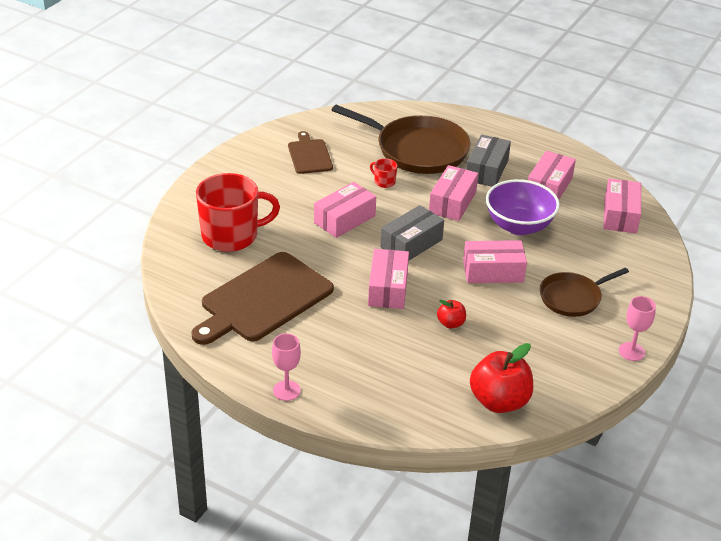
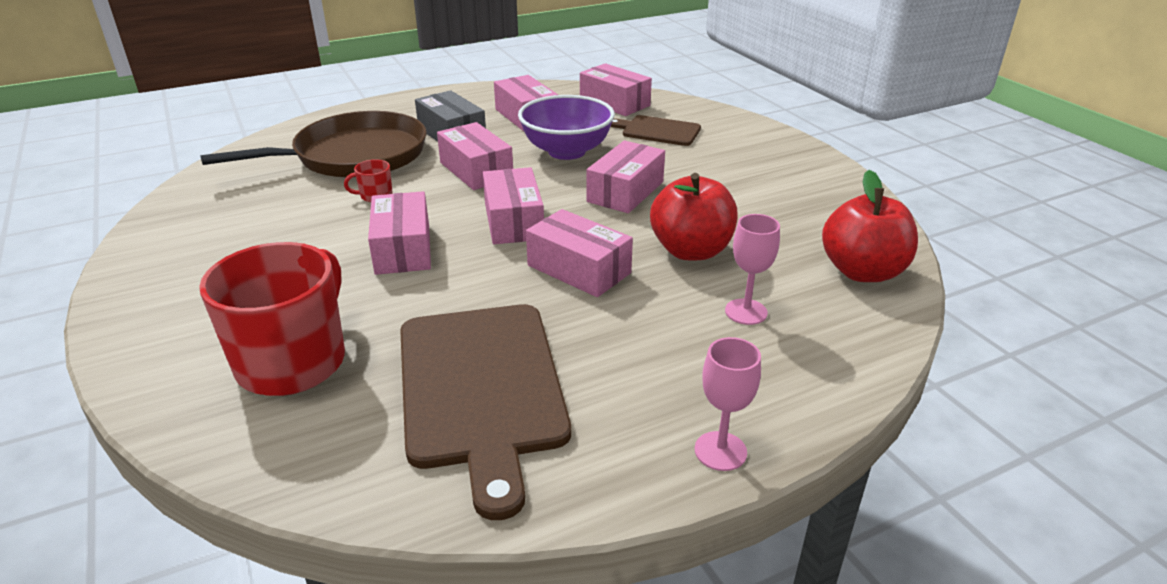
camera: 55 degrees left, 5 degrees down
(309, 155) = (237, 225): brown cutting board -> brown cutting board (658, 131)
(411, 243) = (513, 221): grey box -> pink box
(450, 323) = (691, 251): red apple -> red apple, size x2.00
(573, 297) = (715, 166): brown pan -> none
(631, 351) = (828, 169): pink goblet -> pink goblet (746, 312)

